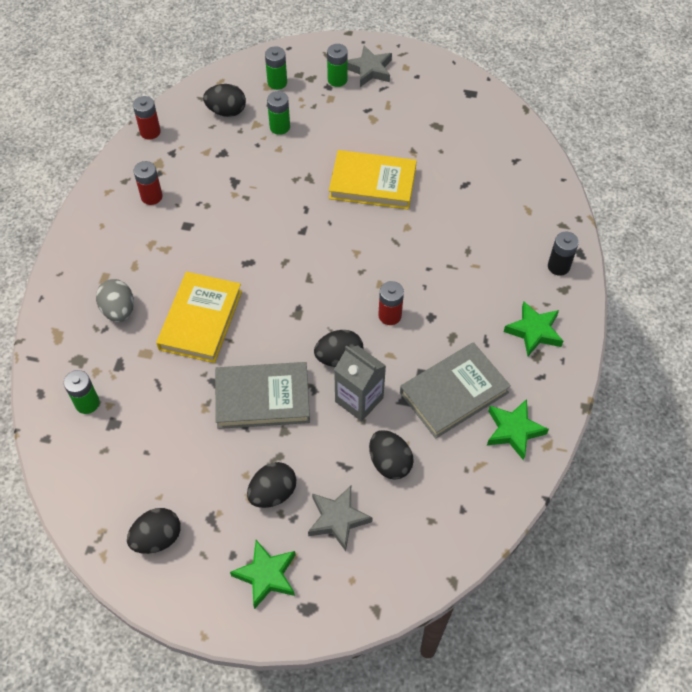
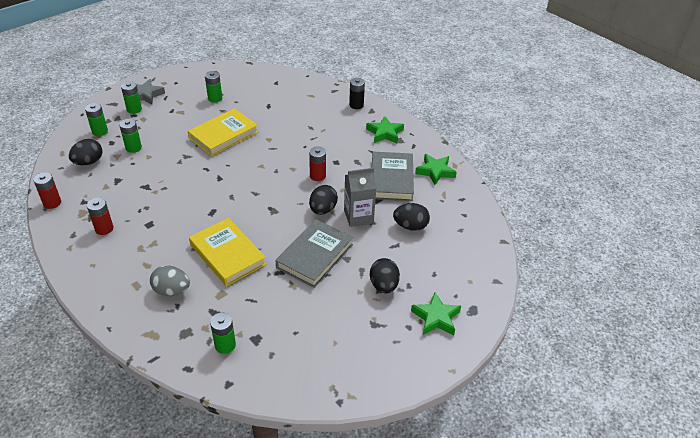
camera: 55 degrees left, 15 degrees down
(157, 538) = (364, 359): black egg -> none
(338, 519) = (426, 266): grey star -> none
(426, 129) = (215, 98): none -> green battery

